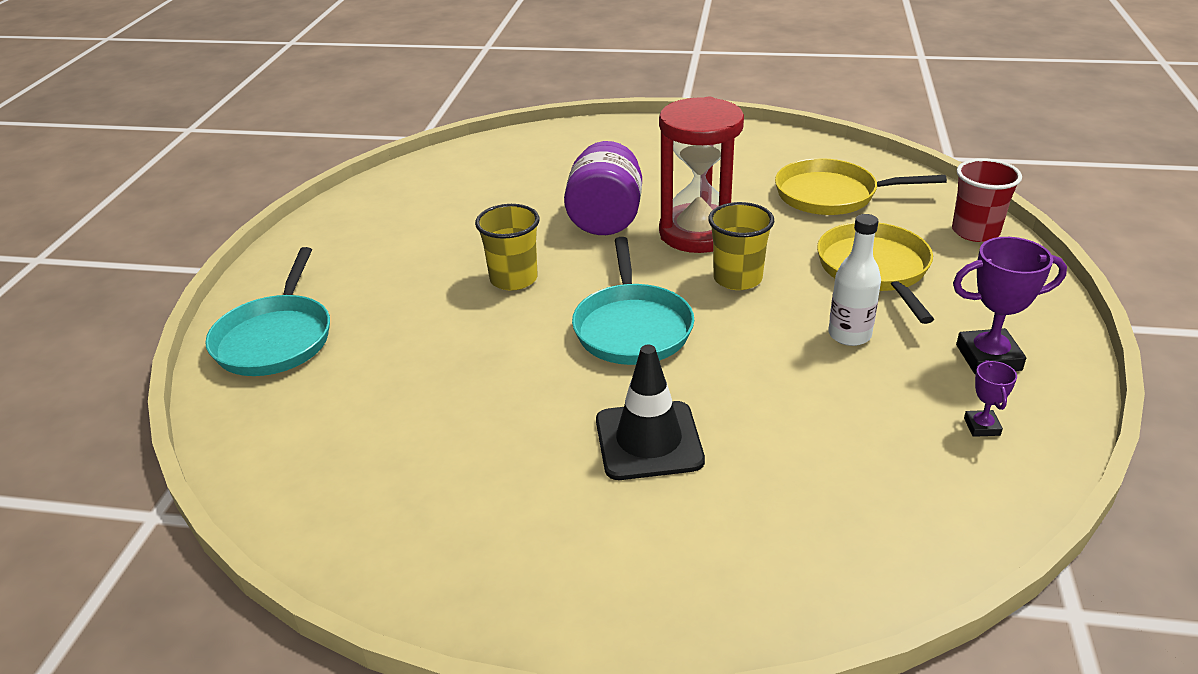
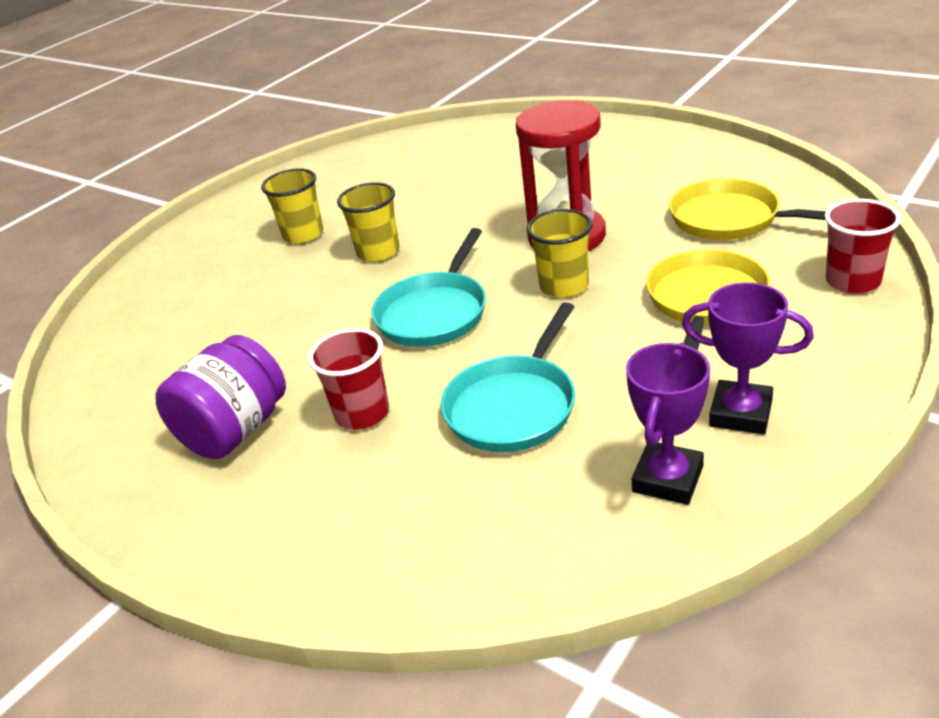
camera: 30 degrees right, 0 degrees up
(275, 338) = (176, 269): turquoise pan -> turquoise pan (513, 406)
(407, 275) = (303, 235): none -> yellow cup
(605, 219) = (497, 211): purple jar -> purple jar (235, 430)
(648, 441) = (362, 413): black traffic cone -> red cup
(849, 335) = (620, 360): white bottle -> none
(982, 426) = (667, 479): purple trophy -> purple trophy, size x1.90

